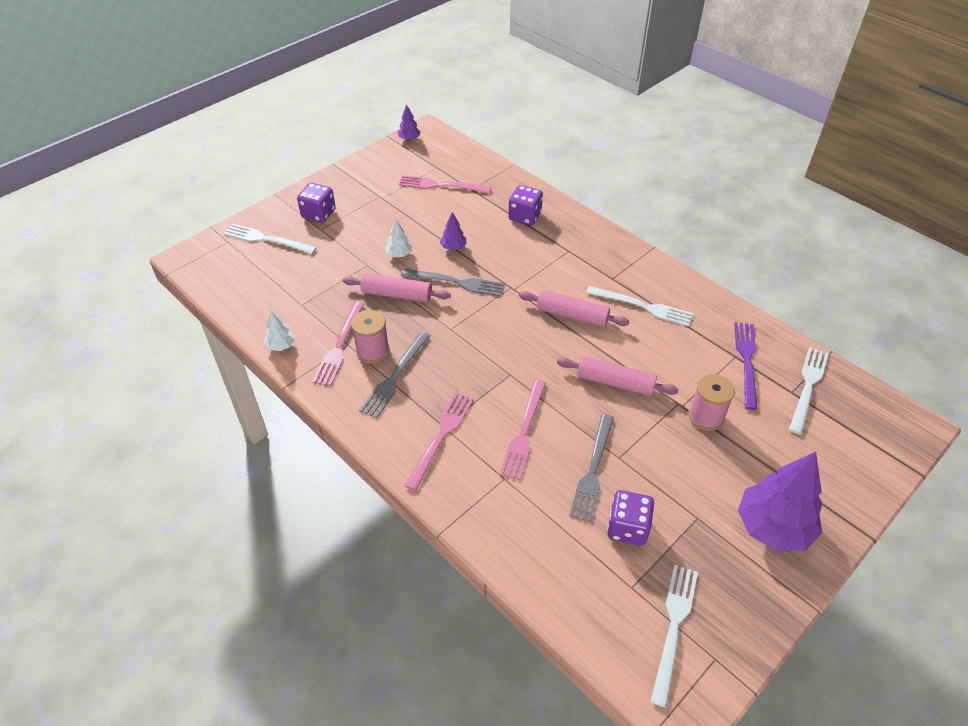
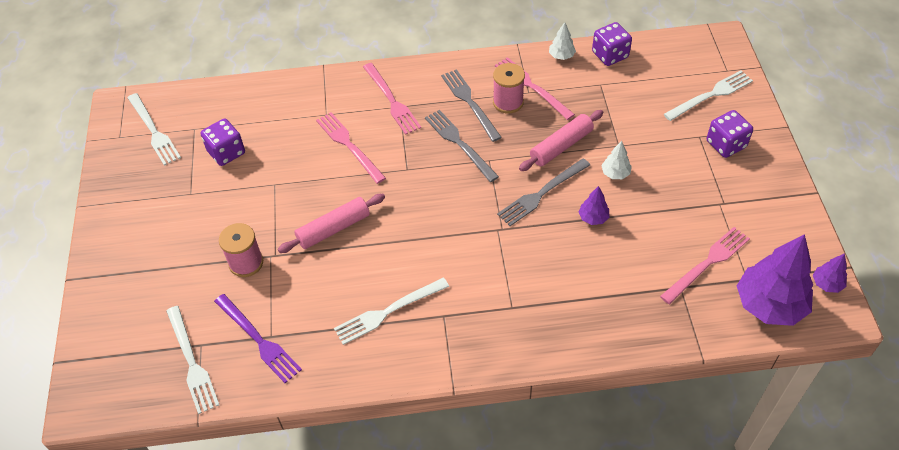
camera: 130 degrees right, 5 degrees up
(524, 216) = (595, 305): purple dice -> purple dice (610, 55)
(572, 315) = (428, 250): pink rolling pin -> none
(593, 469) = (282, 163): grey fork -> grey fork (459, 144)
(773, 528) = (138, 228): purple tree -> purple tree (769, 305)

